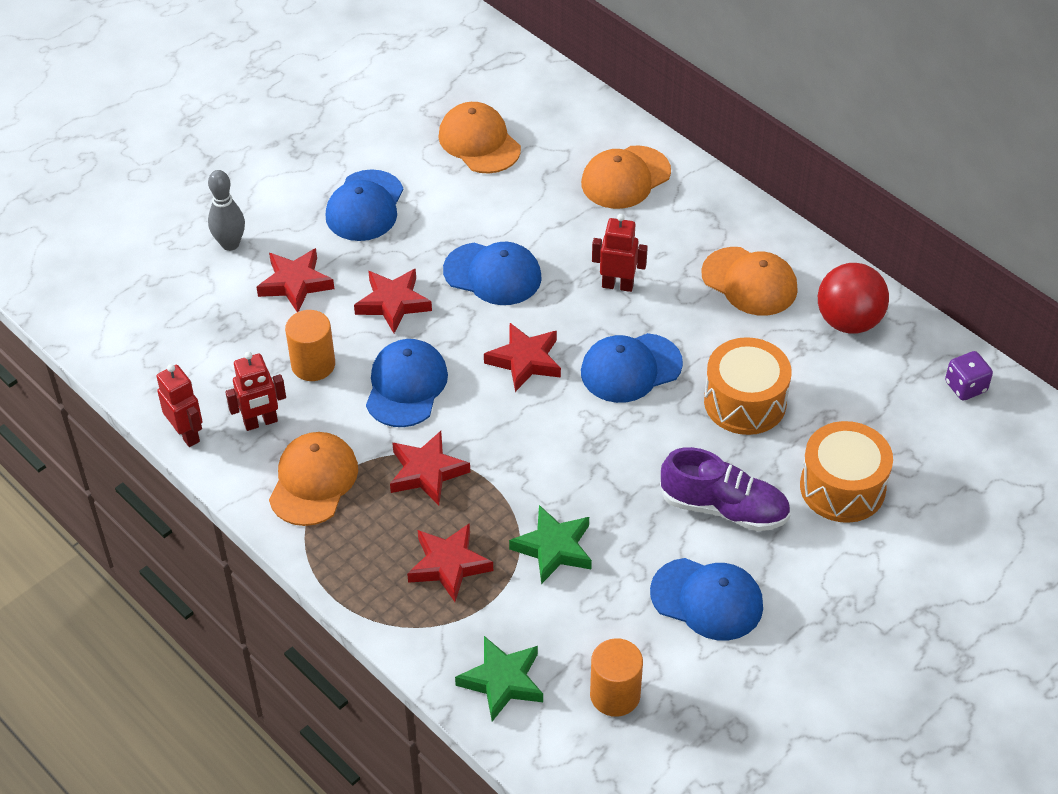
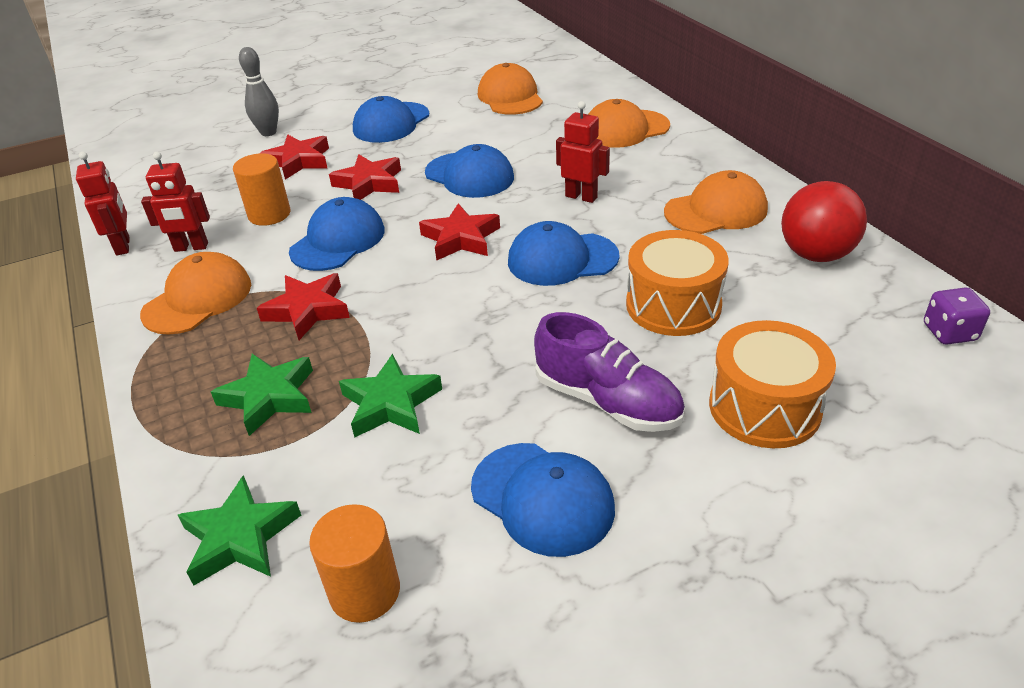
camera: 20 degrees right, 10 degrees down
(448, 565) = (269, 397): red star -> green star
(749, 282) = (716, 211): orange cap -> orange cap turned 75 degrees counterclockwise

